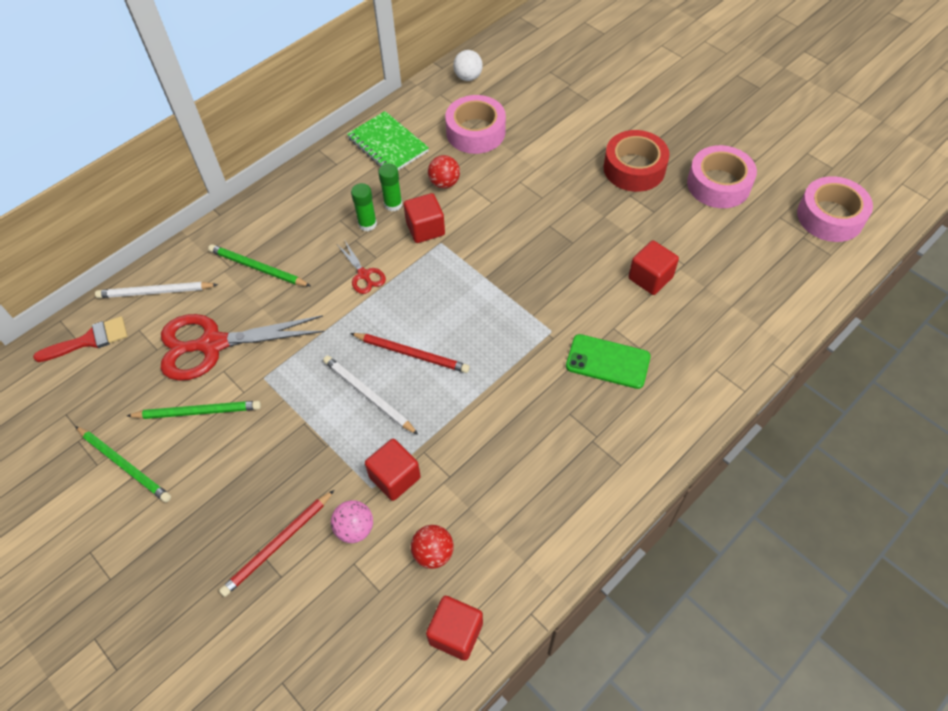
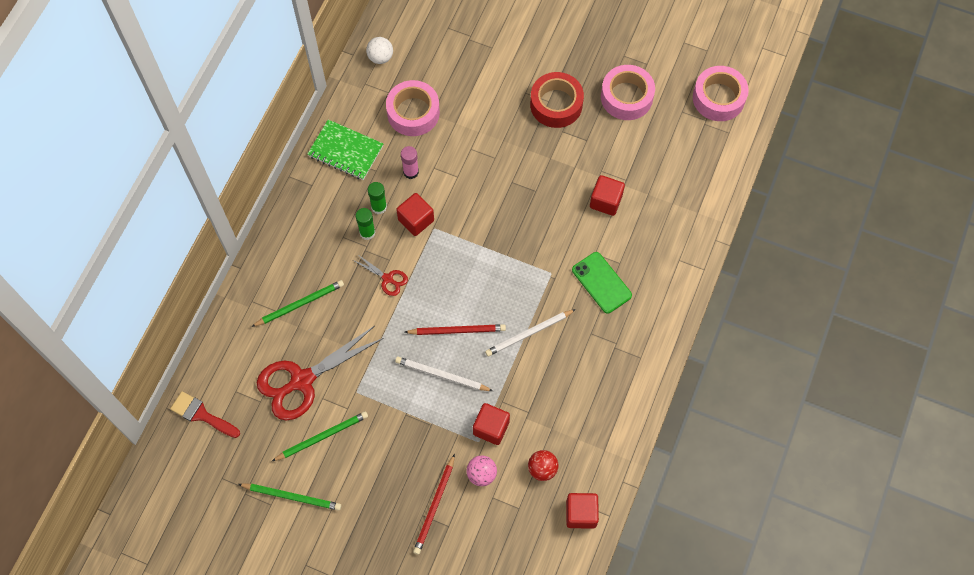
camera: 25 degrees left, 10 degrees up
(89, 340) = (201, 415): red brush -> red brush turned 105 degrees counterclockwise
(155, 292) = (229, 355): white pencil -> white pencil (529, 334)
(257, 268) = (300, 304): green pencil -> green pencil turned 150 degrees clockwise
(444, 183) = (411, 172): red ball -> pink glue stick
(607, 362) = (601, 282): green phone -> green phone turned 60 degrees clockwise

